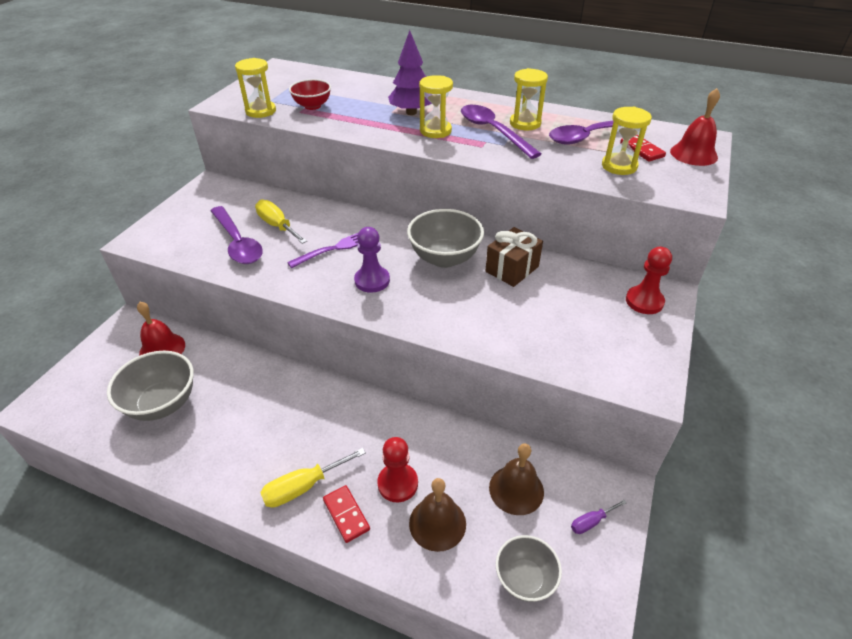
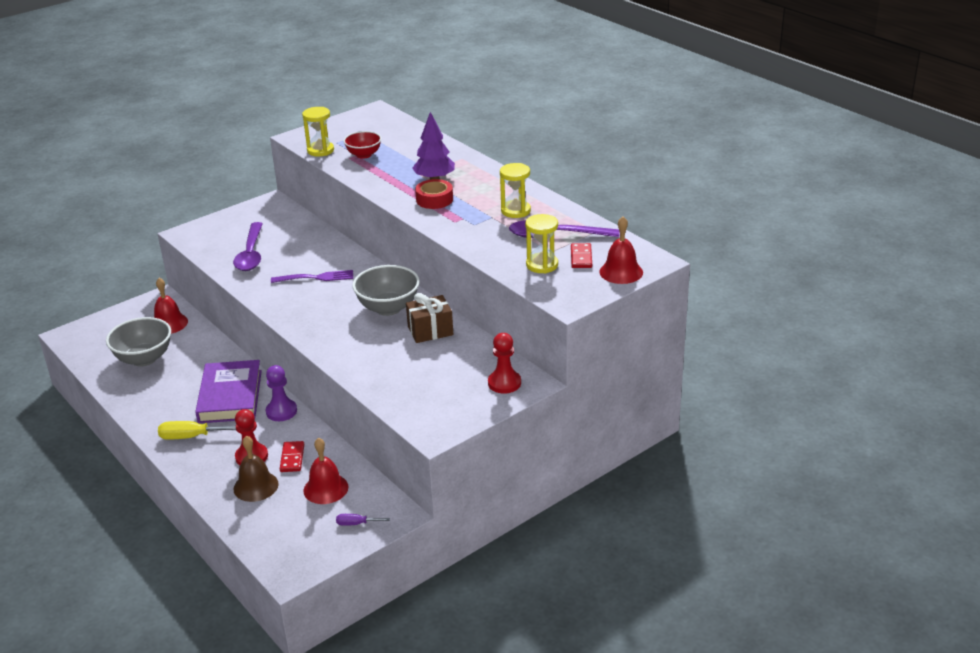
camera: 30 degrees right, 10 degrees down
(277, 226) = (290, 249): yellow screwdriver -> none
(307, 413) = (230, 396): none -> purple book
(346, 514) = (204, 461): red domino -> red domino (292, 458)
(372, 280) = (318, 308): purple pawn -> purple pawn (281, 411)
(435, 131) = (434, 199): yellow hourglass -> red tape
(493, 131) = (480, 211): purple spoon -> none
(516, 489) = (326, 488): brown bell -> red bell
(525, 578) = (281, 533): grey bowl -> none

